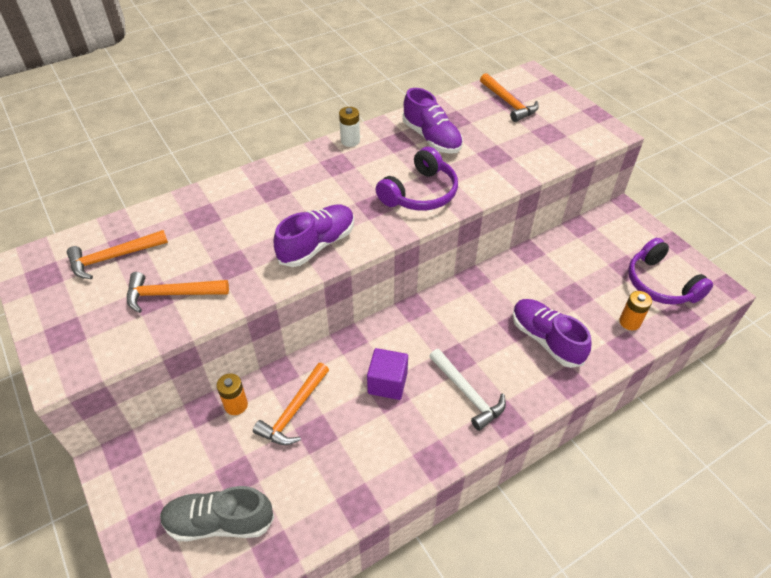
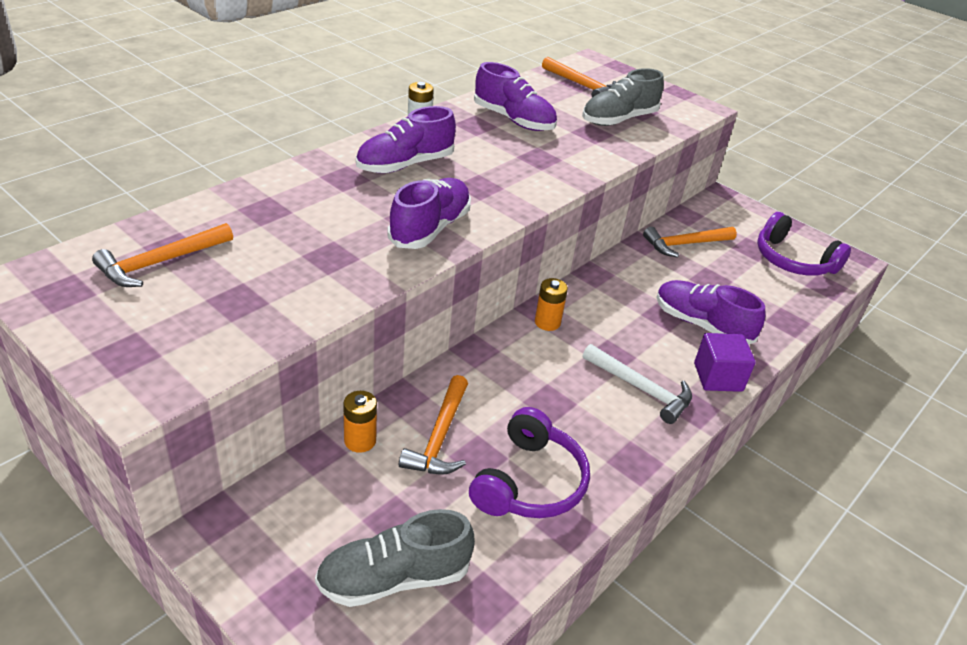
camera: 20 degrees left, 10 degrees down
(171, 294) = (262, 294): orange hammer -> orange hammer (685, 244)
(323, 179) = (405, 165): none -> purple shoe
(387, 383) = (543, 390): purple cube -> purple cube (718, 377)
(420, 193) = (527, 171): purple headphones -> purple headphones (529, 482)
(525, 142) = (619, 119): none -> grey shoe
(629, 322) = (780, 299): orange battery -> orange battery (547, 322)

